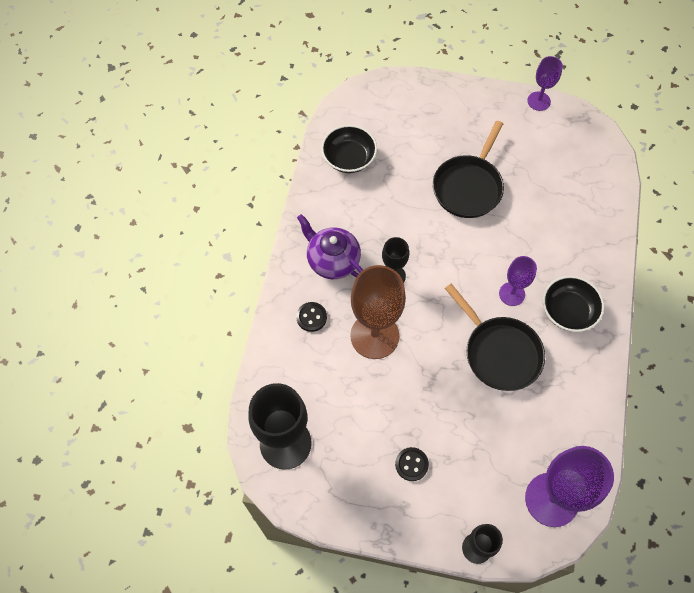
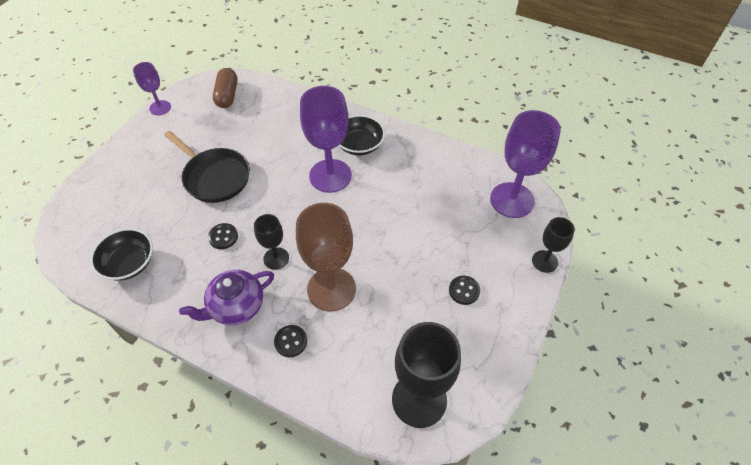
camera: 75 degrees left, 10 degrees down
(401, 222) = (223, 237): none -> black button
(499, 352) = (380, 199): black pan -> none
(512, 294) = (330, 176): purple goblet -> purple goblet, size x1.84
(584, 154) = (227, 95): none -> brown capsule

